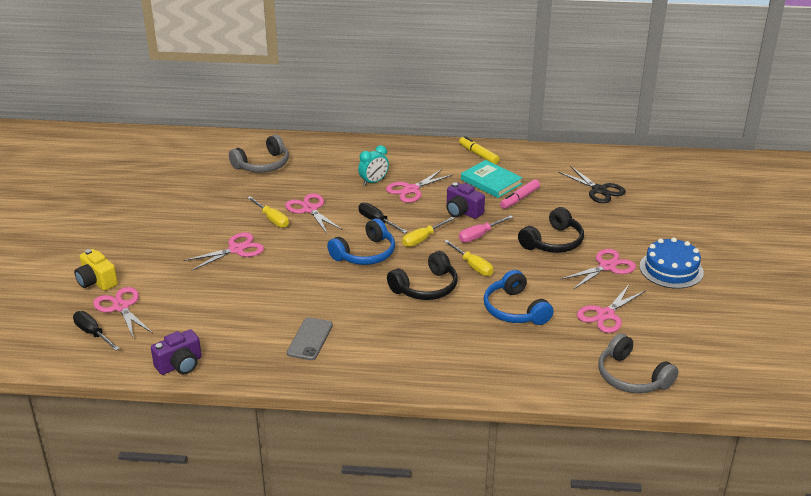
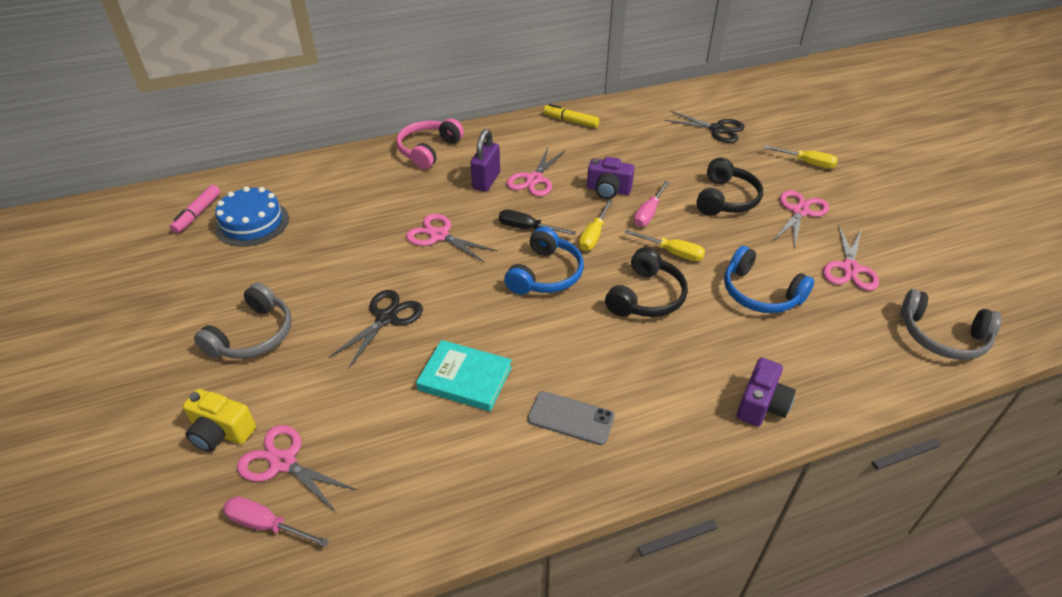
camera: 25 degrees left, 10 degrees up
(92, 333) = (266, 525): black screwdriver -> pink screwdriver
(180, 365) = (430, 529): purple camera -> purple camera (761, 405)
(236, 249) = (386, 318): pink scissors -> black scissors
(263, 165) = (342, 194): grey headphones -> grey headphones (253, 335)
(272, 219) = (403, 262): yellow screwdriver -> yellow screwdriver (807, 163)
(310, 339) = (571, 418): grey phone -> grey phone turned 60 degrees counterclockwise
(347, 150) = (428, 150): none -> pink headphones
(373, 182) = (486, 181): turquoise clock -> purple padlock
(491, 182) = (608, 148): turquoise book -> turquoise book (465, 378)
(520, 198) = (652, 159): pink marker -> pink marker (198, 214)
(671, 269) = (858, 196): blue cake -> blue cake (252, 223)

